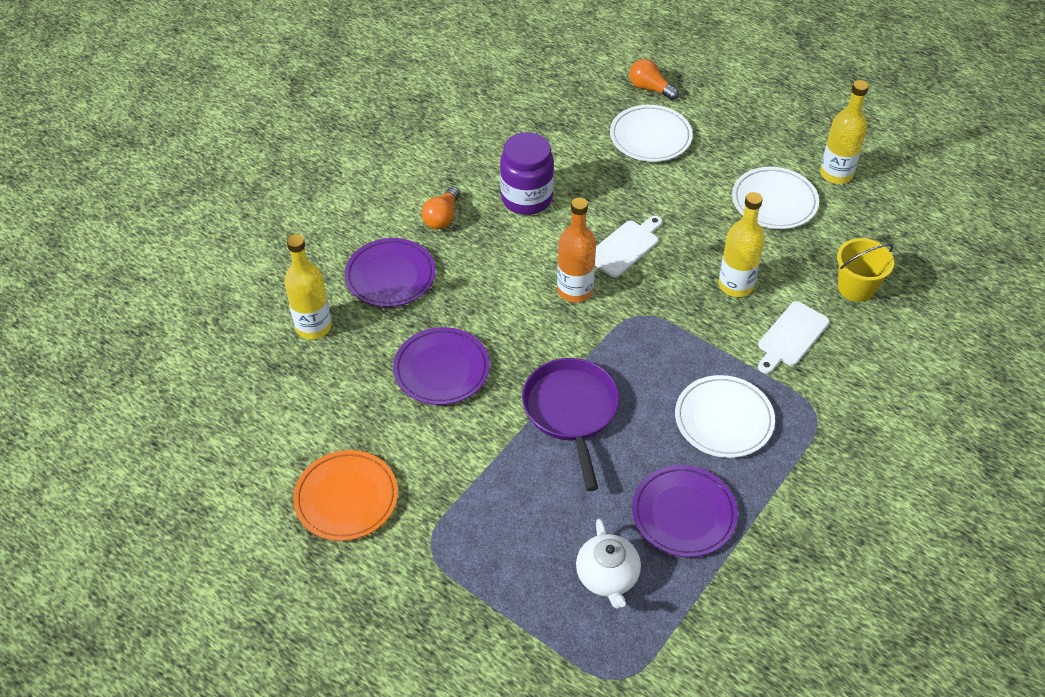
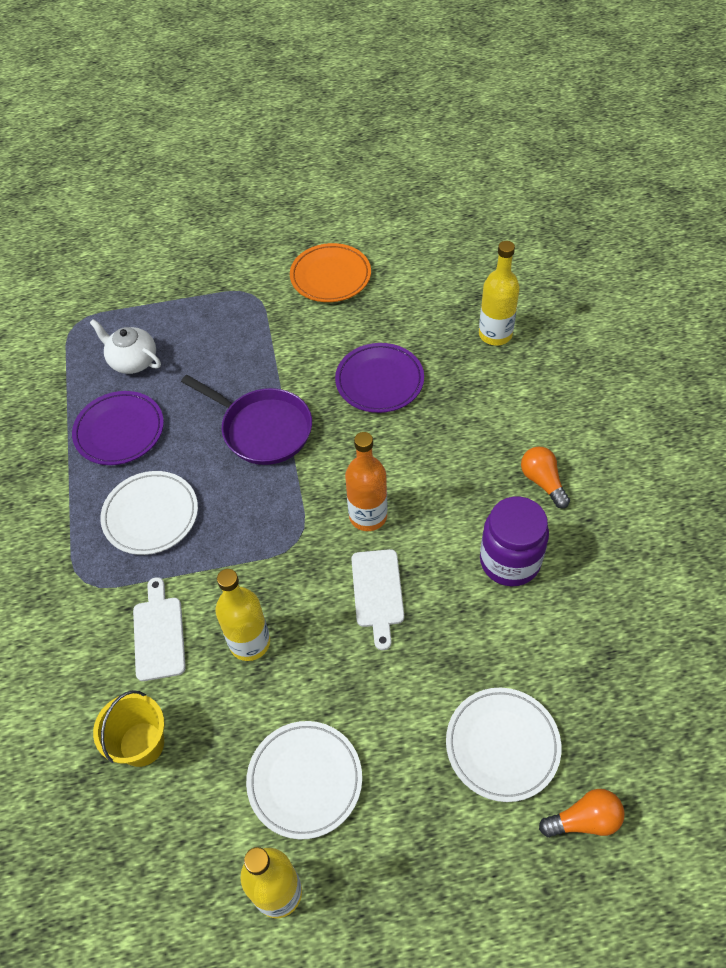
camera: 135 degrees right, 5 degrees up
(390, 276) = (504, 406): purple plate -> none

